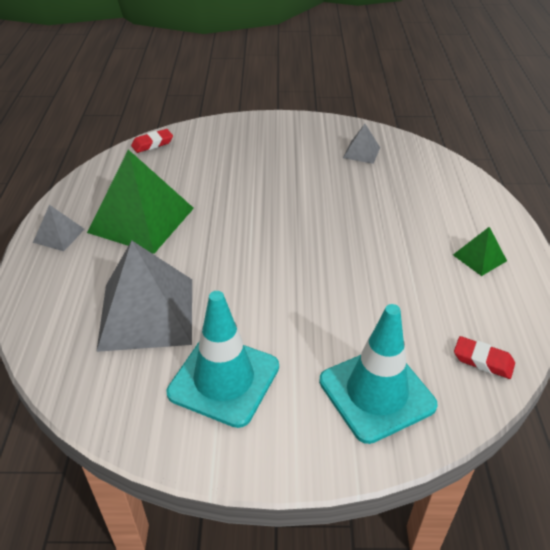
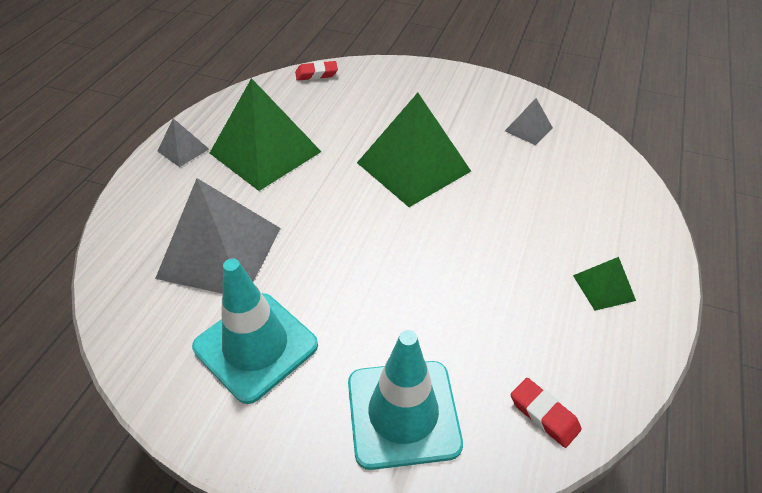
camera: 20 degrees right, 5 degrees up
(282, 202) = (413, 167): none -> green pyramid

